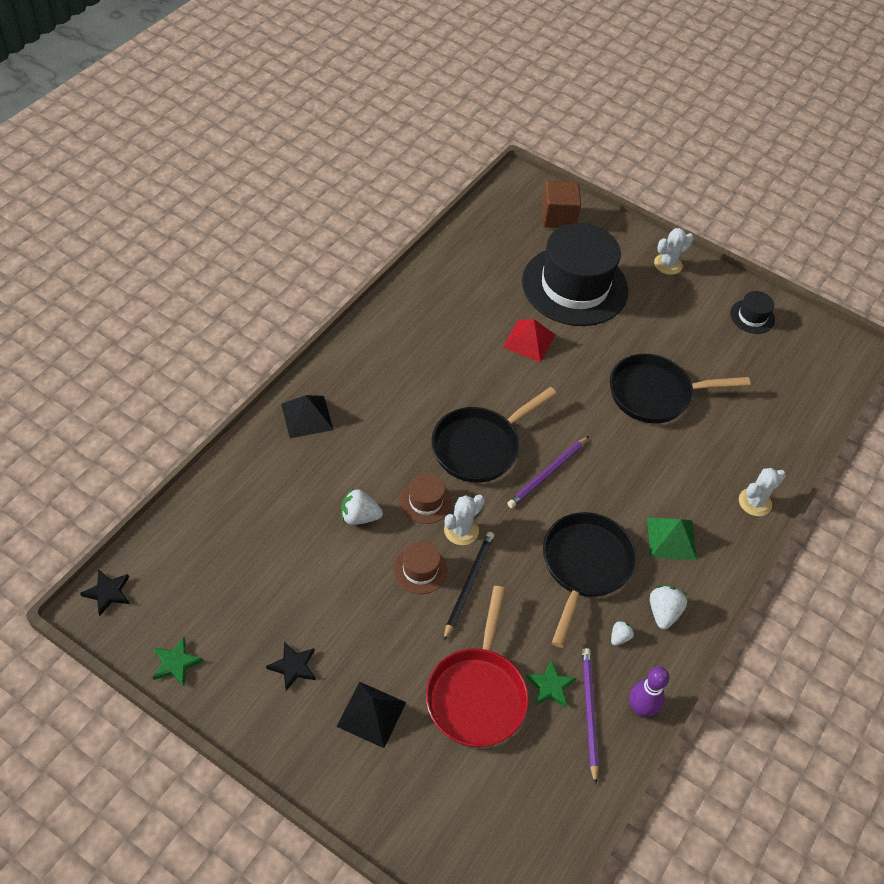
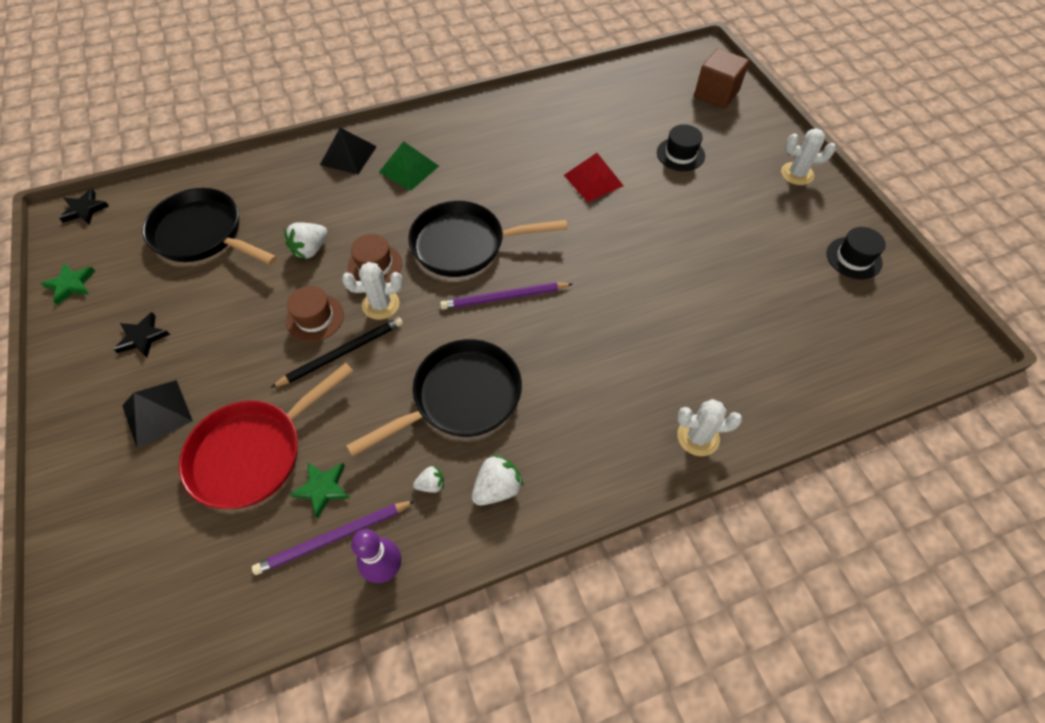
camera: 40 degrees right, 5 degrees up
(359, 517) = (310, 249): white strawberry -> white strawberry turned 90 degrees counterclockwise
(574, 286) = (680, 154): black hat -> black hat, size x0.42
(589, 712) = (333, 538): purple pencil -> purple pencil turned 150 degrees counterclockwise
(655, 394) = (678, 280): black pan -> black pan (203, 234)
(671, 538) = (572, 421): green pyramid -> green pyramid (409, 169)

